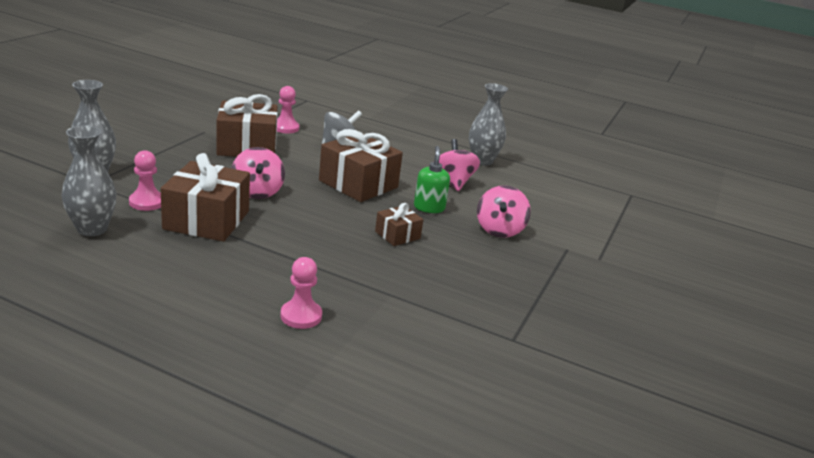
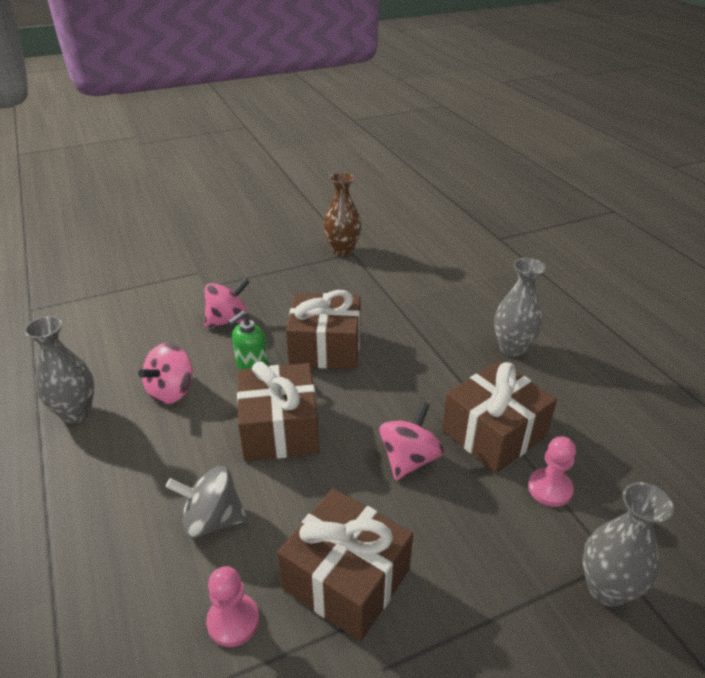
camera: 135 degrees left, 10 degrees up
(92, 229) = (621, 463): grey vase -> grey vase (512, 348)
(301, 316) = (475, 310): pink pawn -> none
(397, 235) = (325, 348): brown gift -> brown gift, size x1.93
(527, 337) = (342, 251): none -> brown vase

